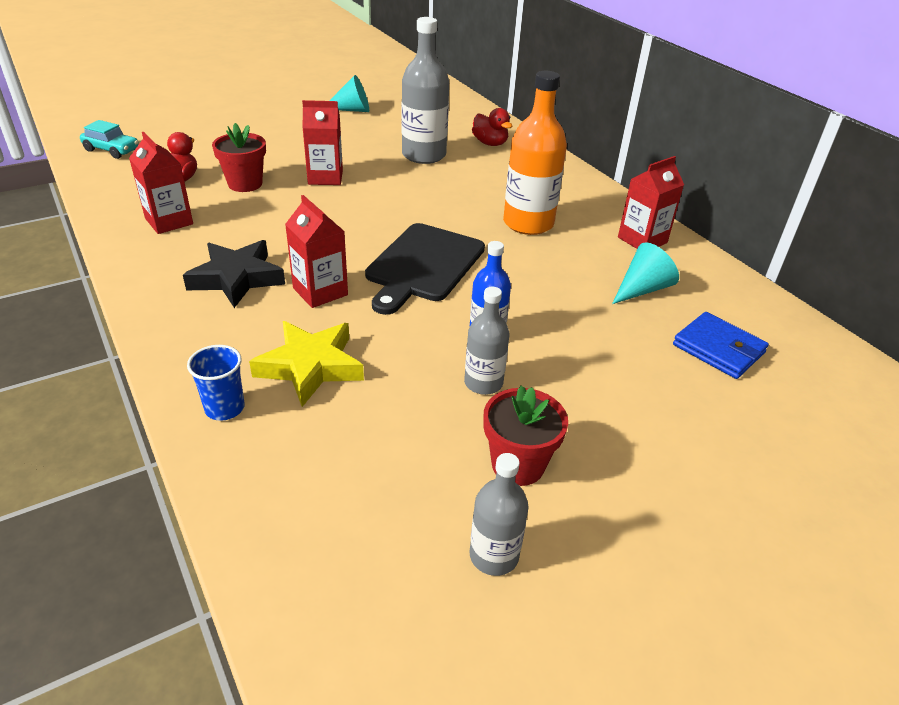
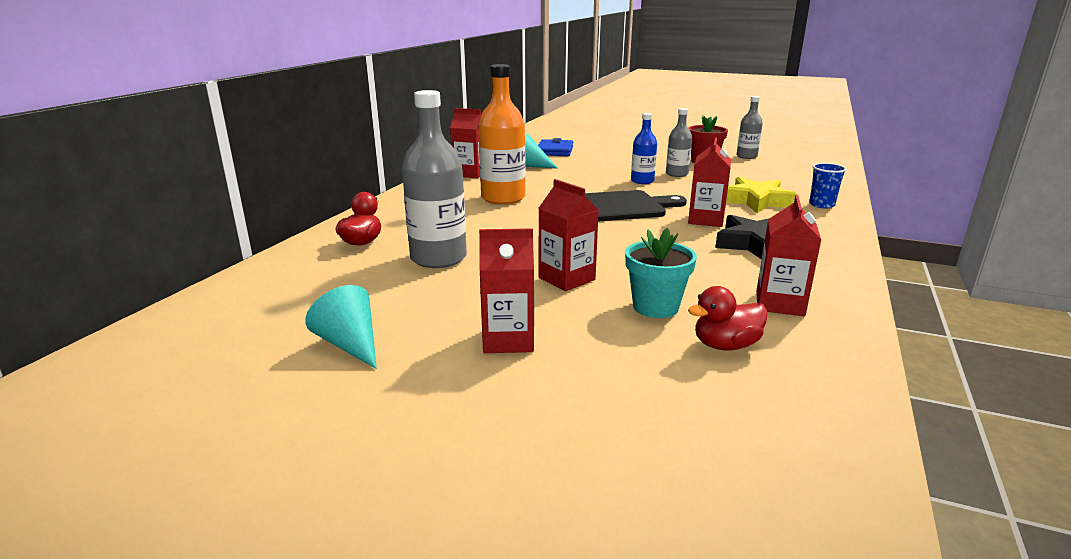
camera: 125 degrees left, 15 degrees down
(112, 150) = (793, 455): turquoise car -> none
(245, 184) = (655, 307): red flower pot -> turquoise flower pot
(291, 137) = (508, 340): none -> red carton

